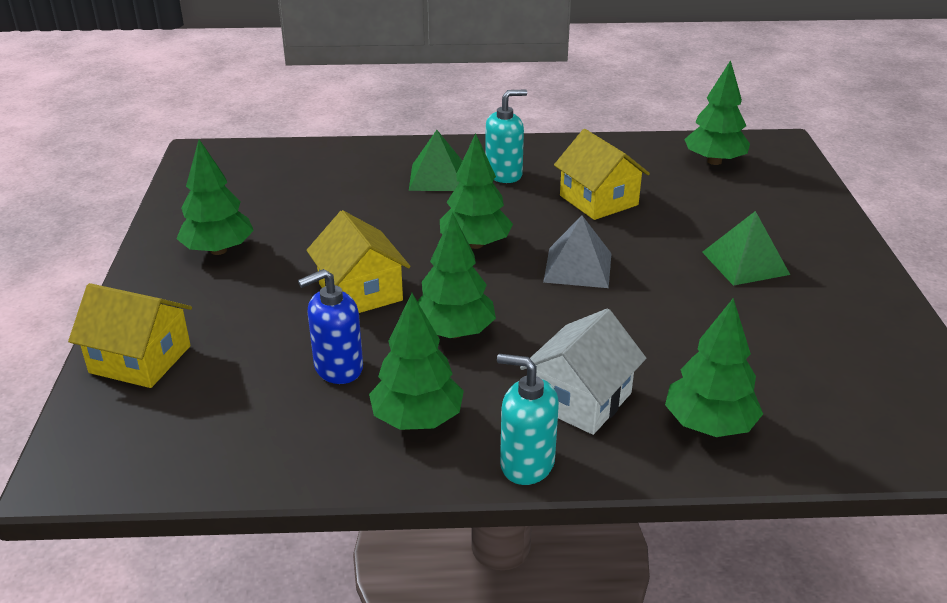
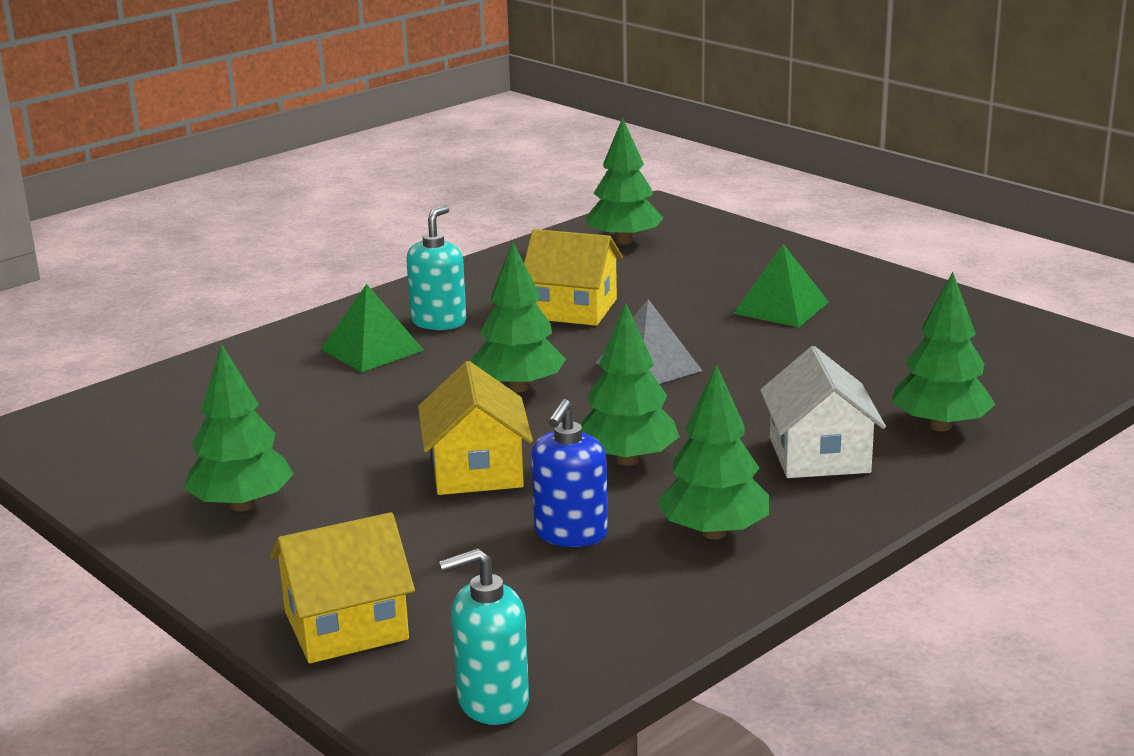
camera: 40 degrees left, 10 degrees down
(360, 292) = (476, 470): yellow house -> yellow house turned 60 degrees clockwise
(526, 463) = (855, 515): turquoise soap dispenser -> turquoise soap dispenser (492, 701)

